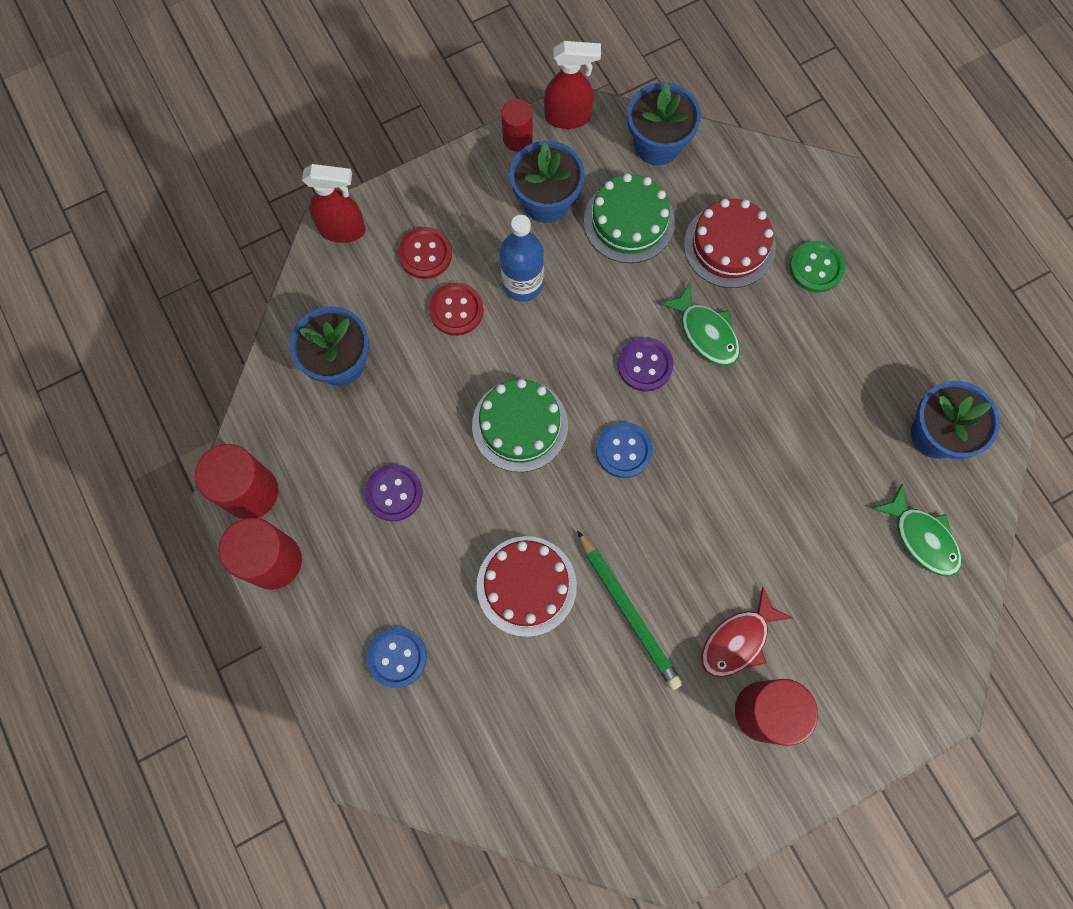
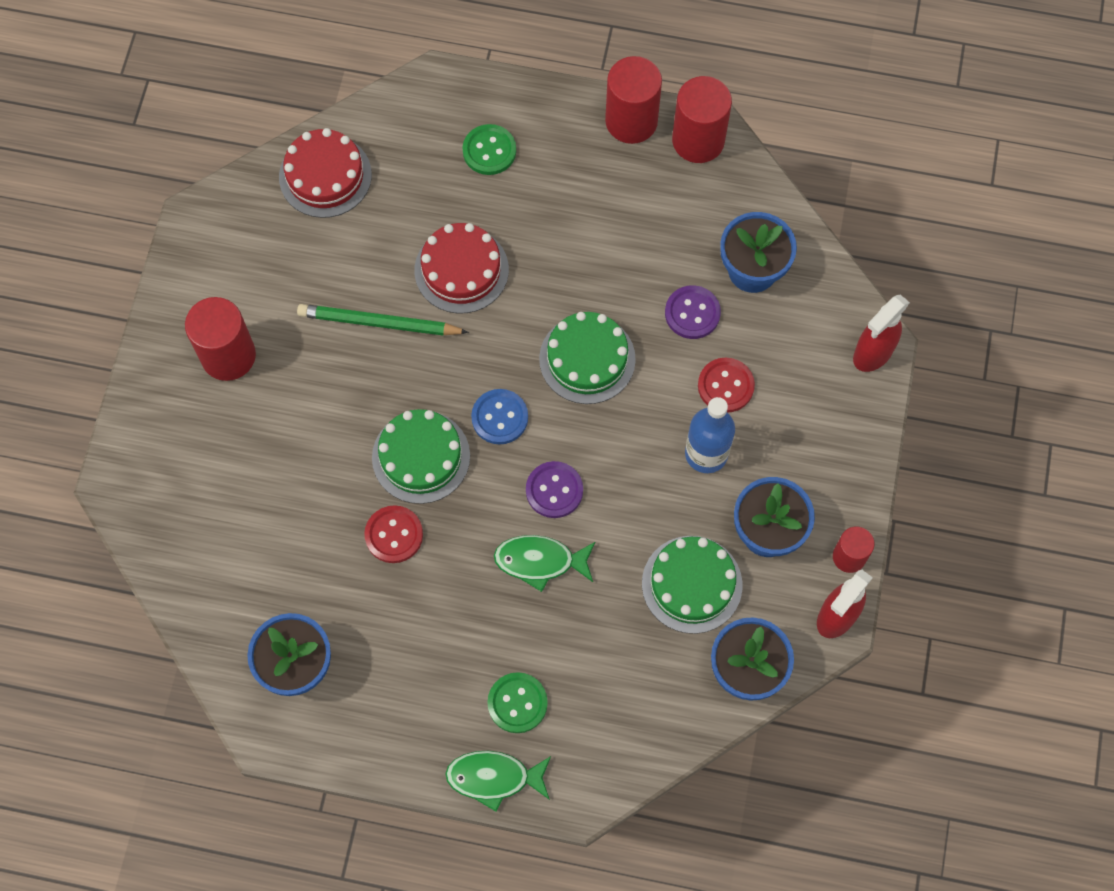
camera: 130 degrees right, 5 degrees down
(394, 493) = (612, 233): purple button -> purple button (692, 313)
(397, 657) = (489, 151): blue button -> green button
(425, 254) = (797, 399): red button -> red button (394, 535)
(706, 482) = (421, 456): none -> green cake
(729, 245) = (599, 648): red cake -> red cake (325, 176)
(738, 640) = (290, 380): red fish -> none
(921, 537) = (234, 578): green fish -> green fish (494, 777)

